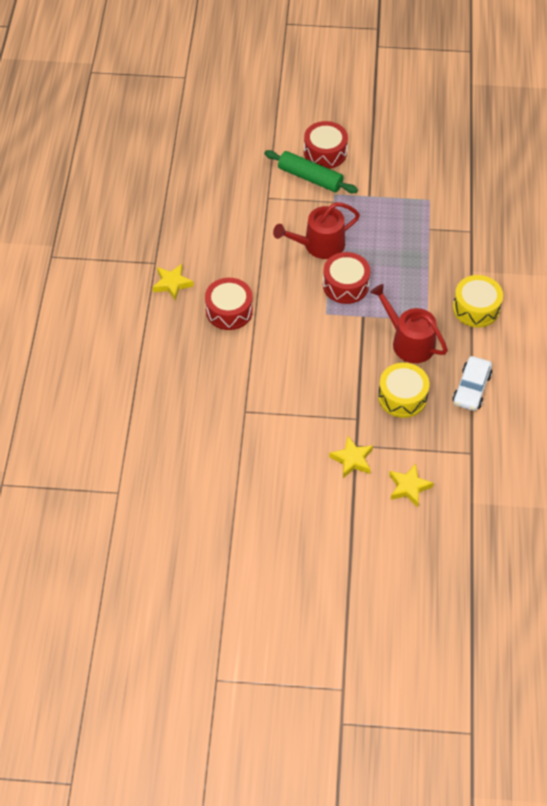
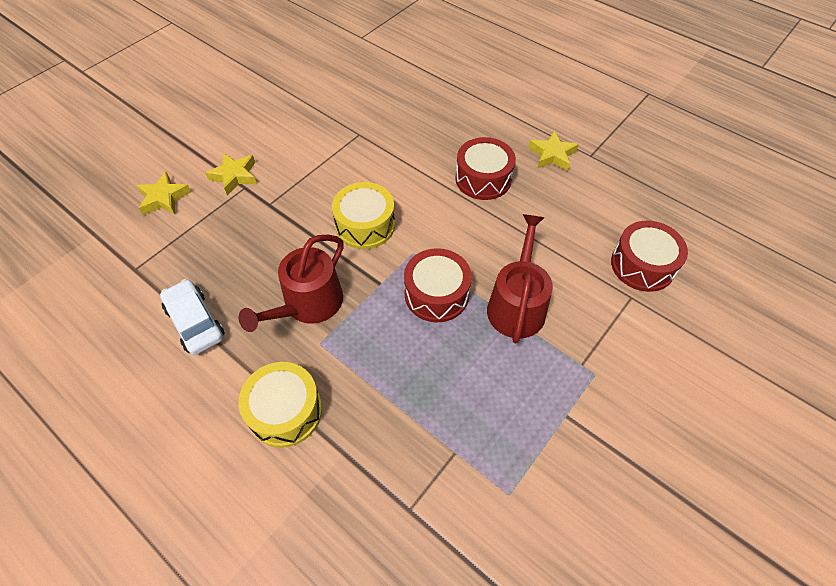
camera: 125 degrees right, 0 degrees up
(310, 178) = (643, 364): green rolling pin -> none
(325, 152) = (686, 413): red drum -> red drum (642, 265)
(402, 397) = (252, 254): yellow drum -> yellow drum (365, 225)
(409, 342) = (308, 304): red watering can -> red watering can turned 135 degrees clockwise

